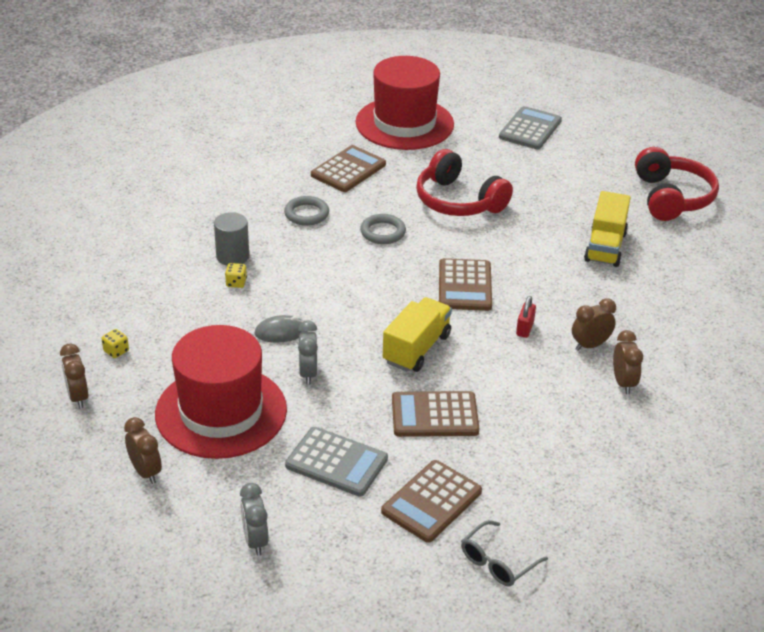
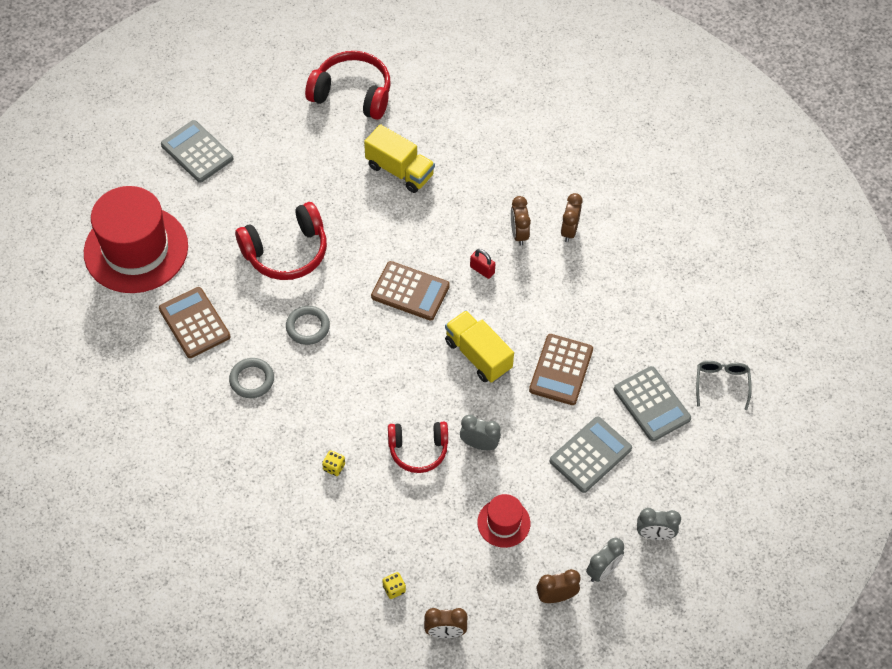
camera: 70 degrees left, 20 degrees up
(191, 504) = (602, 570): none -> grey clock
(221, 412) = (503, 523): red hat -> red hat, size x0.46
(232, 256) = (292, 460): grey cylinder -> none
(281, 332) = (418, 450): grey mouse -> red headphones
(431, 502) = (651, 404): brown calculator -> grey calculator
(497, 562) = (721, 383): grey glasses -> grey glasses turned 150 degrees counterclockwise
(623, 383) = (569, 231): brown clock -> brown clock turned 90 degrees counterclockwise

